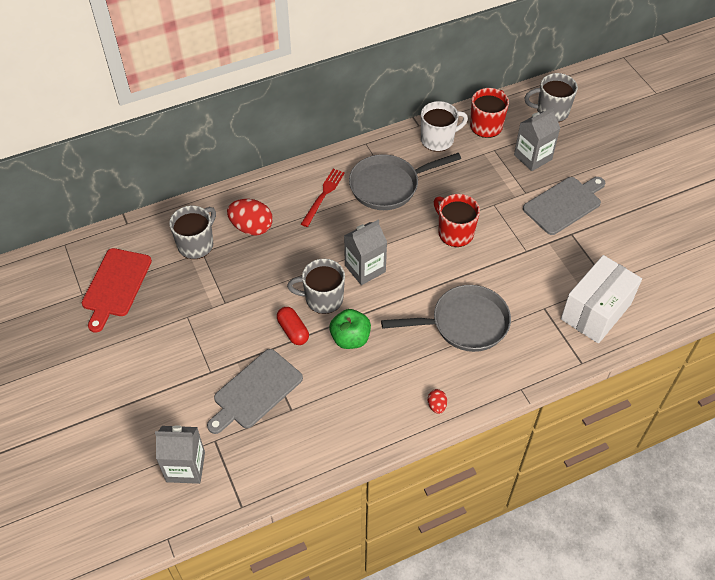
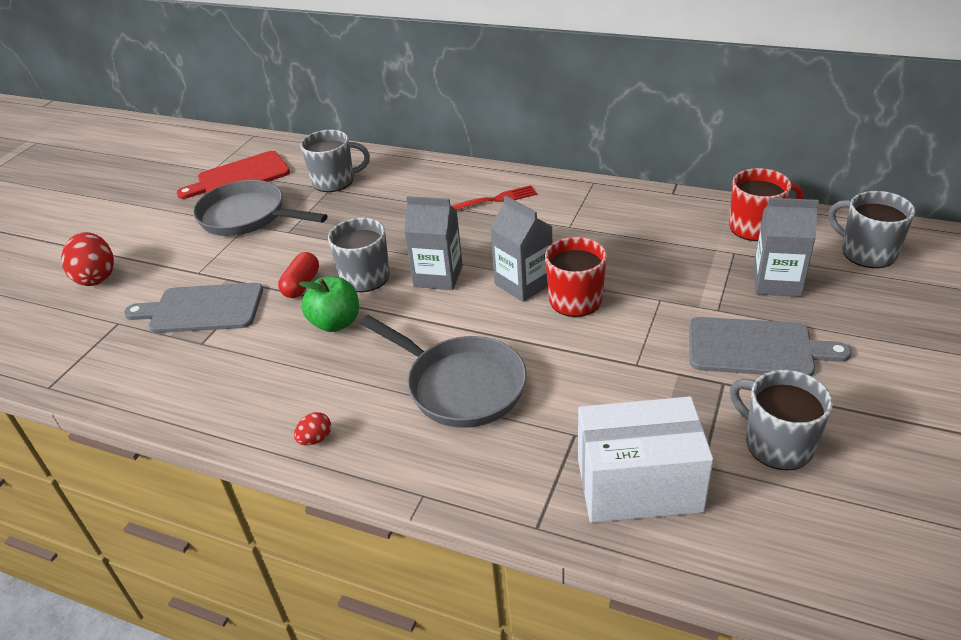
camera: 50 degrees right, 15 degrees down
(185, 467) = (71, 326): grey carton -> grey carton (523, 283)
(251, 227) = (394, 192): red egg -> red egg (96, 277)
(388, 186) = (565, 224): grey pan -> grey pan (248, 217)
(438, 139) = (677, 213): white mug -> none
(622, 250) = (776, 444): none -> grey mug

